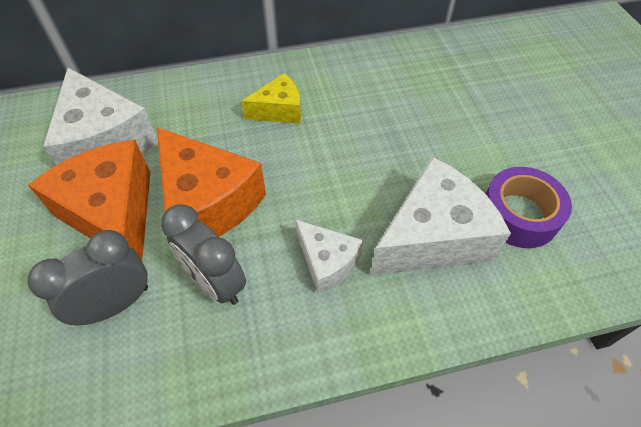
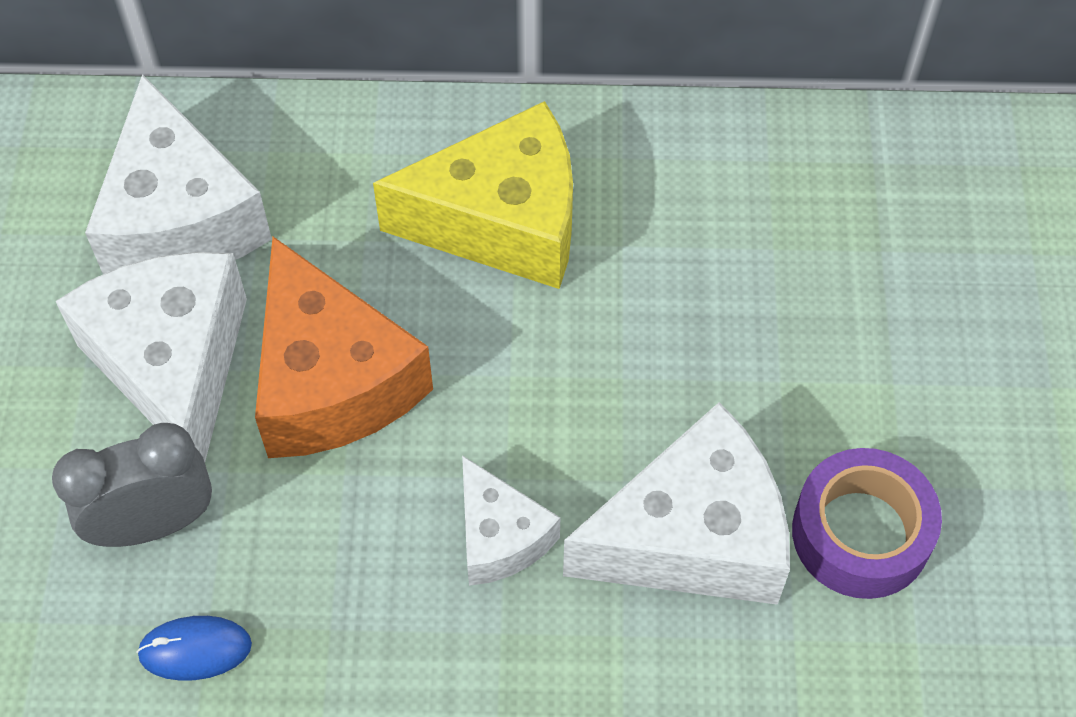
camera: 15 degrees right, 5 degrees up
(113, 213) = (173, 364): orange cheese -> white cheese
(156, 376) = (195, 649): none -> blue mouse
(215, 283) = (312, 526): grey clock -> none
(279, 110) = (502, 221): yellow cheese -> yellow cheese, size x1.80

